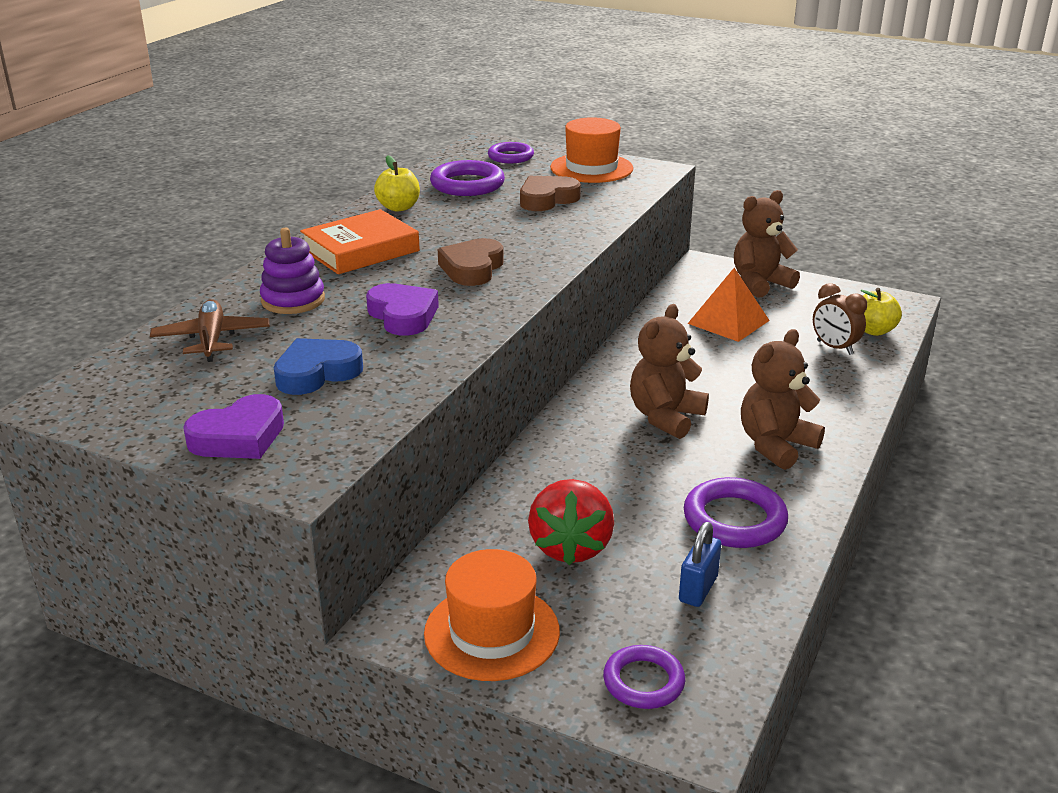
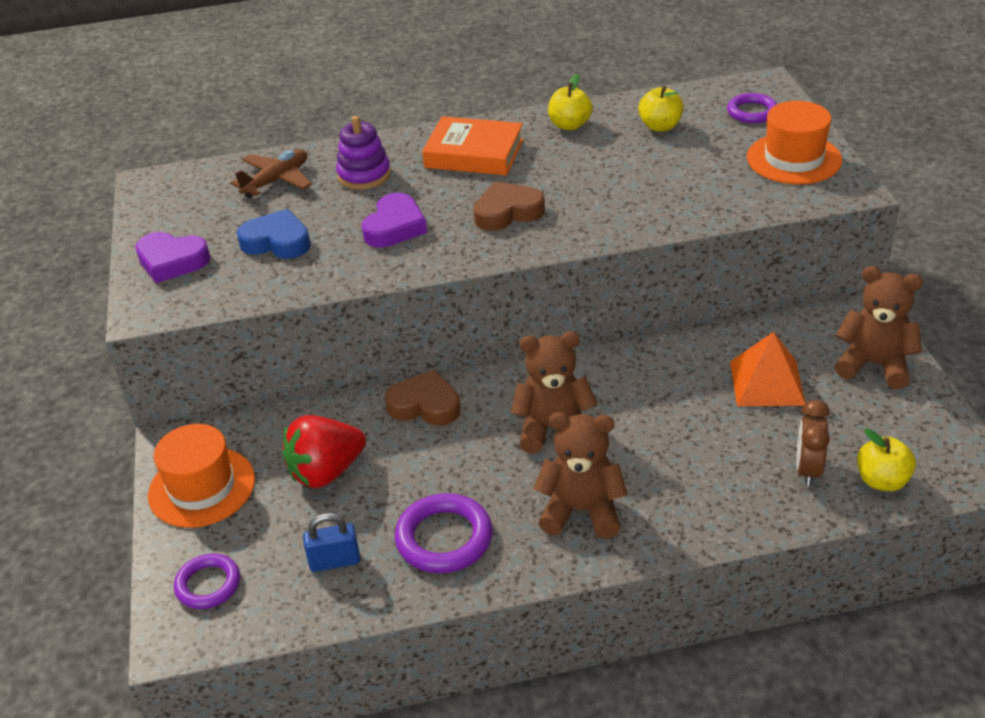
camera: 55 degrees right, 10 degrees up
(467, 184) = (660, 126): purple ring -> yellow apple
(547, 199) = (689, 174): brown heart -> brown heart (425, 405)

